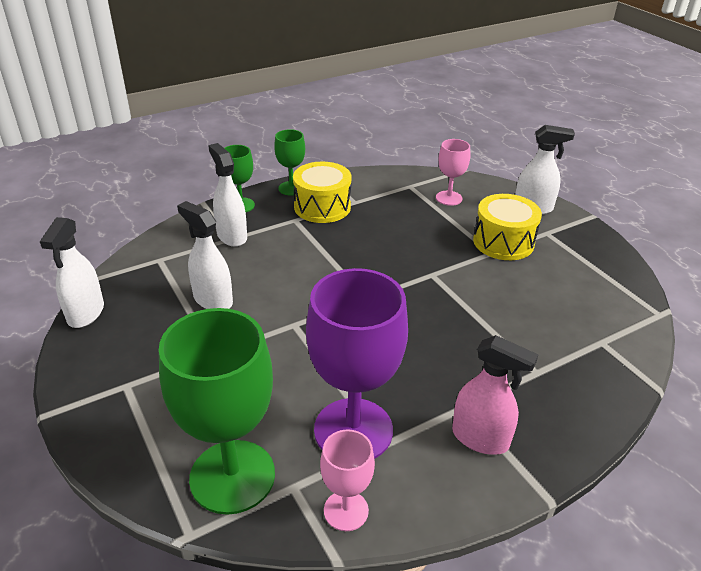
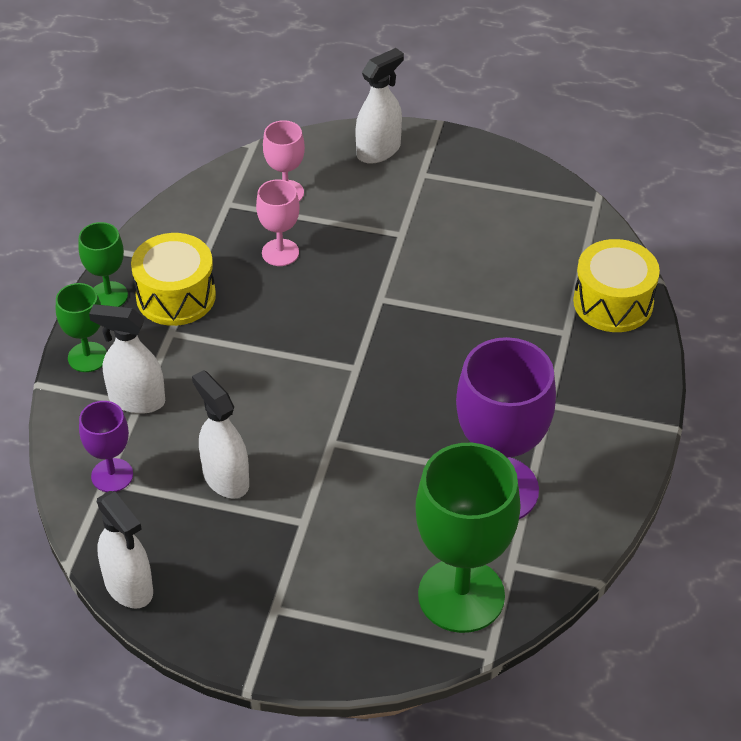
camera: 45 degrees left, 10 degrees up
(166, 259) = (112, 475): none -> purple goblet
(212, 300) = (225, 478): white spray bottle -> white spray bottle turned 60 degrees clockwise
(346, 510) = (565, 548): pink goblet -> pink goblet (280, 252)
(480, 438) = (588, 421): pink spray bottle -> none
(503, 242) = (398, 213): yellow drum -> yellow drum (613, 302)

